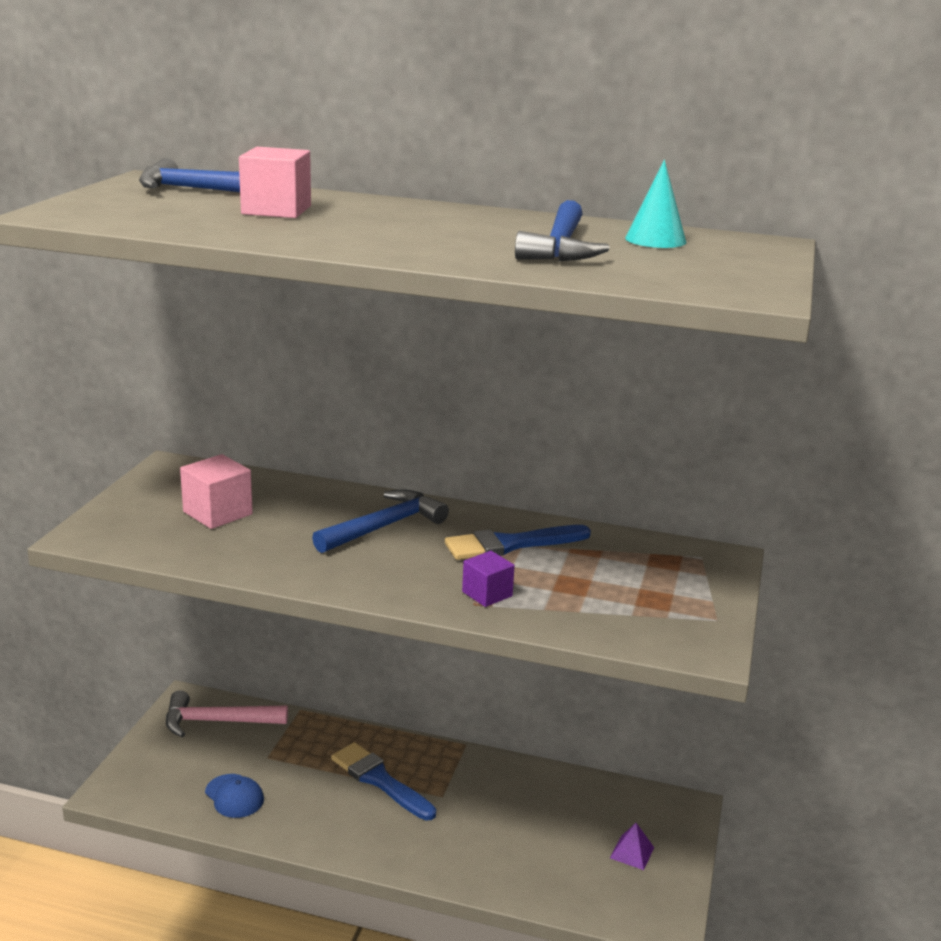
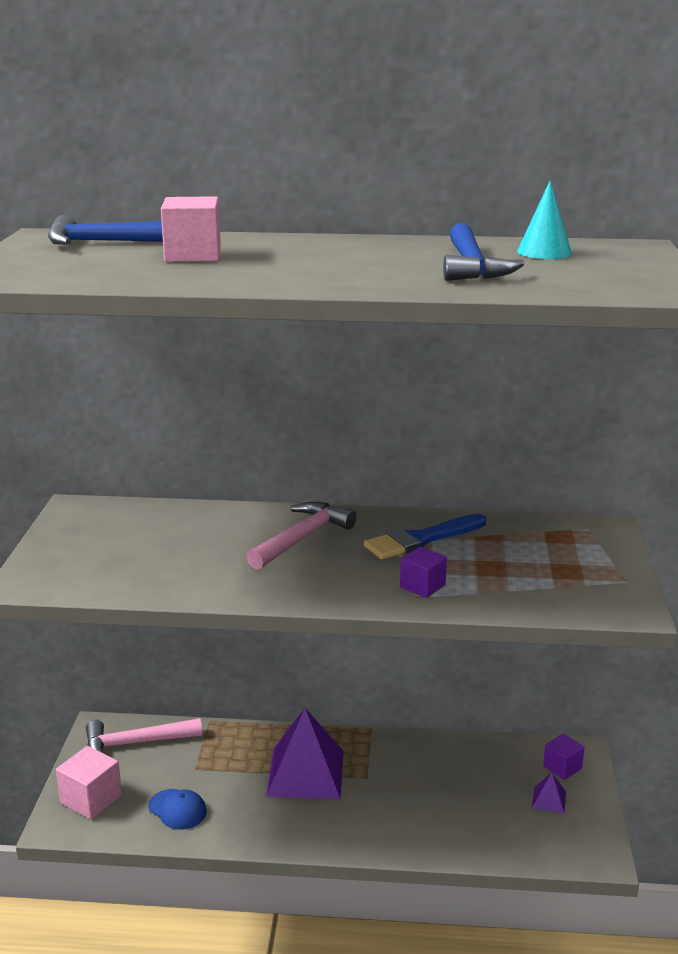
camera: 10 degrees left, 0 degrees up
(217, 513) = (143, 545): pink cube -> pink cube (91, 799)
(379, 780) = (306, 773): blue brush -> purple pyramid
(384, 526) = (302, 538): blue hammer -> pink hammer
(659, 820) = (562, 767): none -> purple cube

